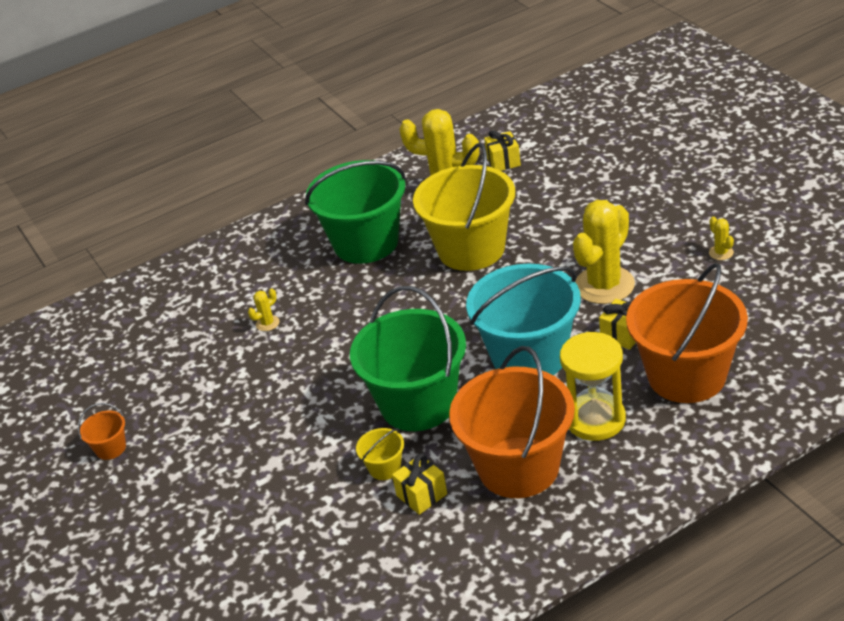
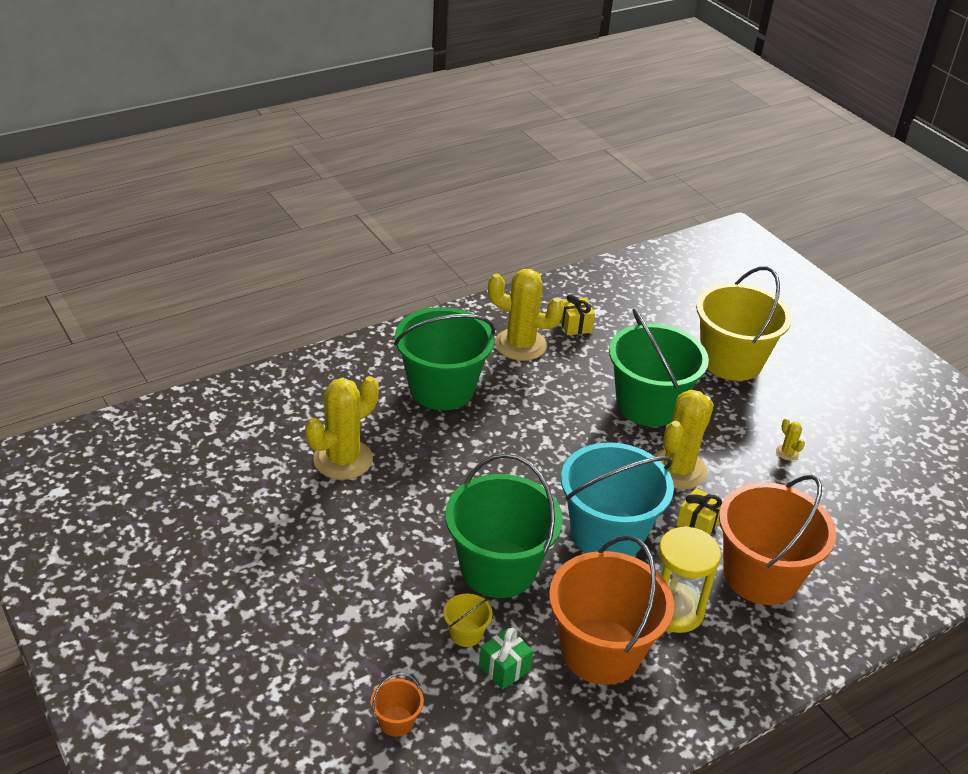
camera: 10 degrees left, 0 degrees up
(111, 448) = (179, 573): orange bucket -> orange bucket (396, 721)
(267, 323) = (343, 459): yellow cactus -> yellow cactus, size x2.44
(422, 495) = (504, 668): yellow gift -> green gift
(471, 249) = (546, 412): yellow bucket -> yellow bucket (731, 361)
(576, 227) = (648, 405): none -> green bucket

